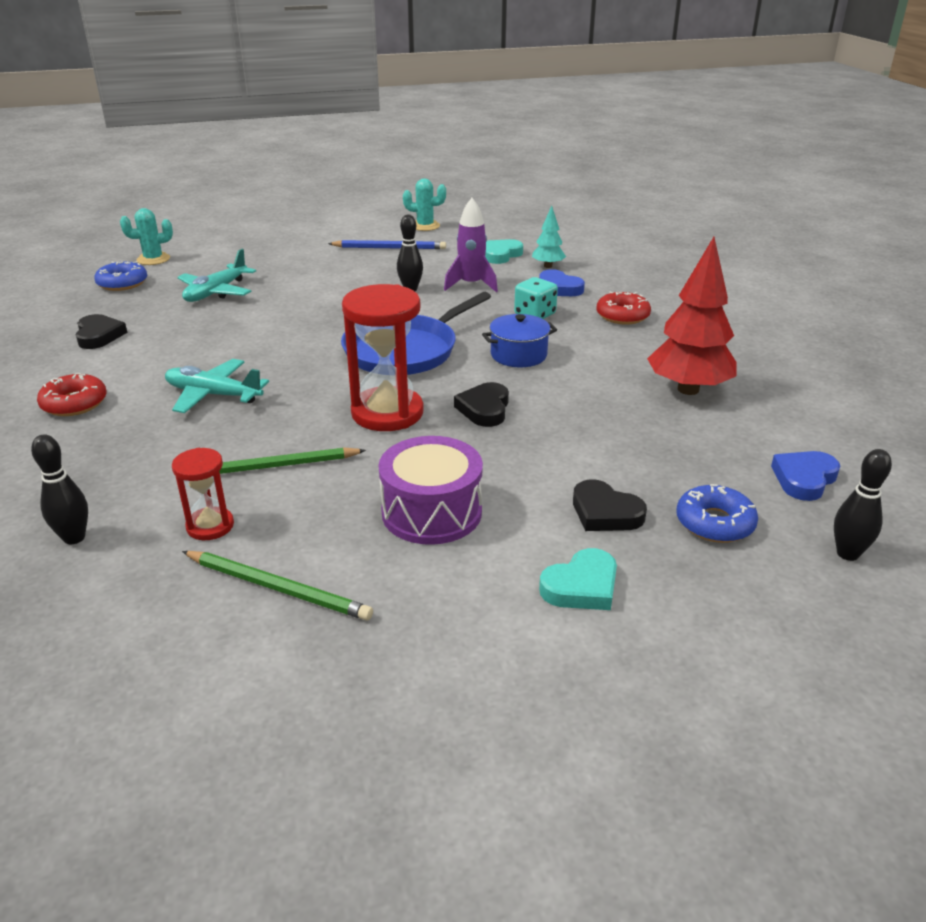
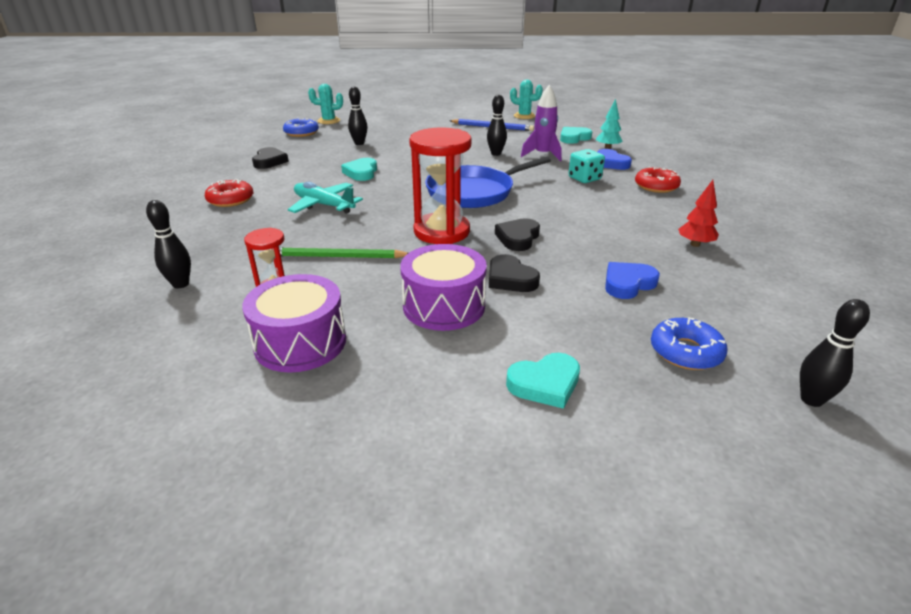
camera: 15 degrees right, 0 degrees up
(216, 292) = (359, 143): turquoise plane -> black bowling pin
(241, 339) = (361, 173): none -> turquoise heart
(278, 588) = (300, 342): green pencil -> purple drum
(518, 355) = (560, 204): blue pot -> none
(605, 512) = (588, 328): black heart -> black heart (510, 279)
(688, 389) = (695, 244): red tree -> red tree, size x0.51
(804, 479) = (783, 328): blue heart -> blue heart (628, 284)

